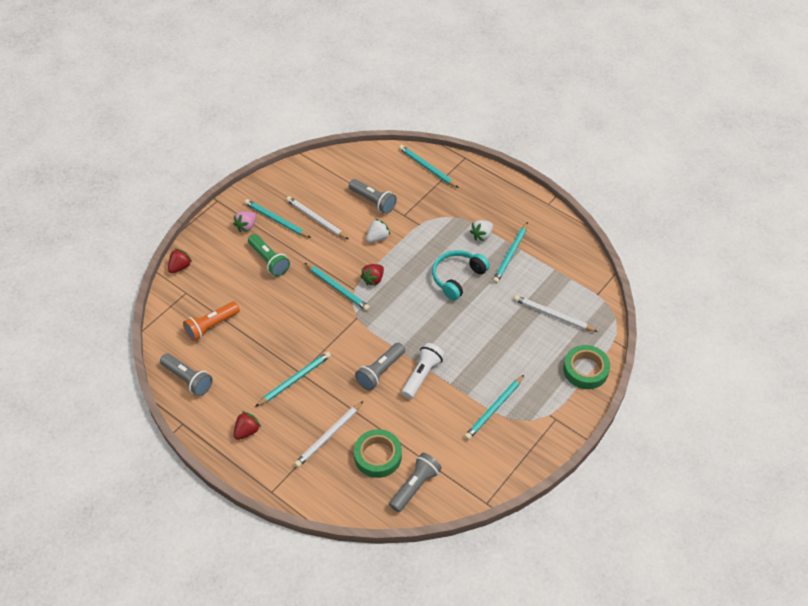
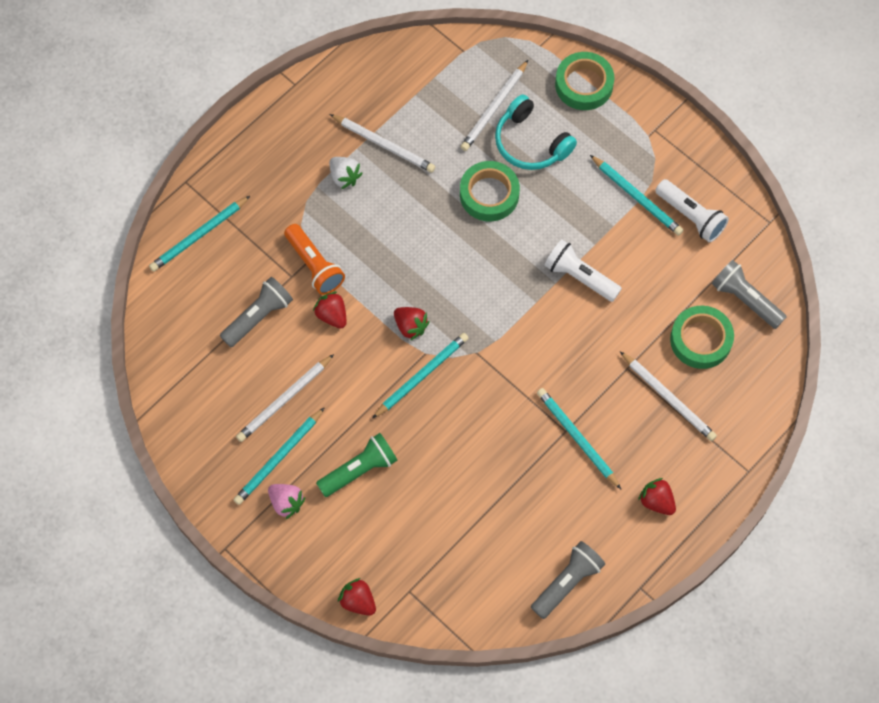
camera: 85 degrees left, 15 degrees up
(211, 326) = (476, 552): orange flashlight -> orange flashlight (314, 265)
(377, 238) = (332, 315): white strawberry -> red strawberry
(380, 371) = (570, 328): grey flashlight -> none
(457, 277) = (418, 217): turquoise headphones -> turquoise headphones (530, 143)
(481, 317) = (489, 194): none -> green tape
(483, 446) = (691, 216): none -> white flashlight
(510, 254) = (384, 144): turquoise pencil -> white pencil

